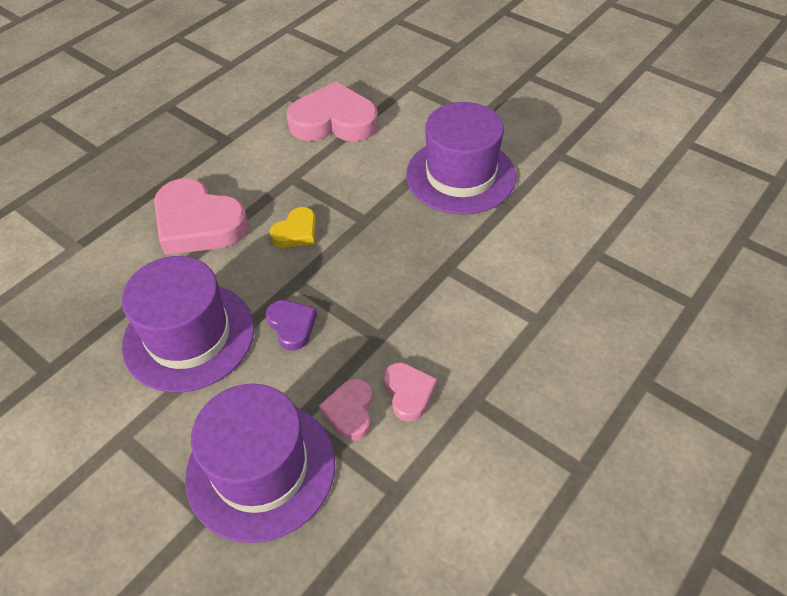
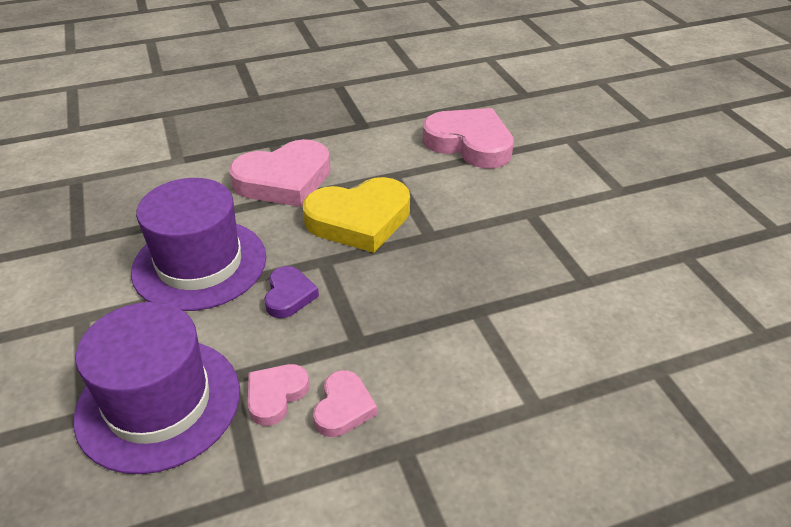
camera: 30 degrees right, 10 degrees down
(198, 223) = (284, 180): pink heart -> pink heart turned 90 degrees counterclockwise
(296, 232) = (359, 220): yellow heart -> yellow heart, size x1.97
(460, 175) = (558, 234): purple hat -> none

